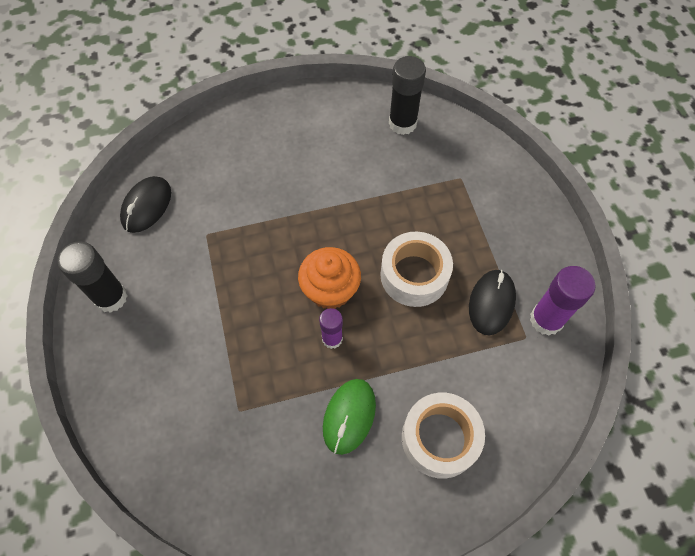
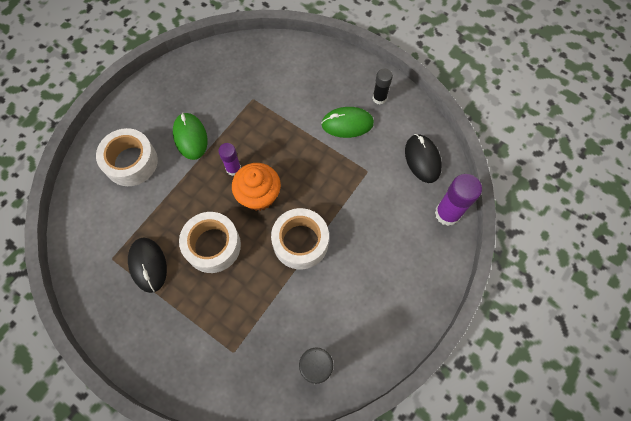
camera: 140 degrees right, 5 degrees up
(111, 297) = (379, 98): black glue stick -> black glue stick, size x0.62
(173, 295) = (347, 124): none -> green mouse
(330, 219) = (300, 242): none -> white tape
(546, 320) = (104, 281): purple glue stick -> purple glue stick (447, 213)

